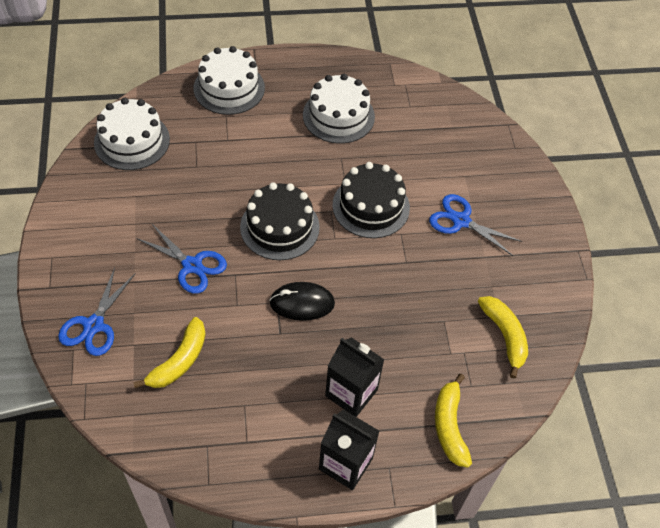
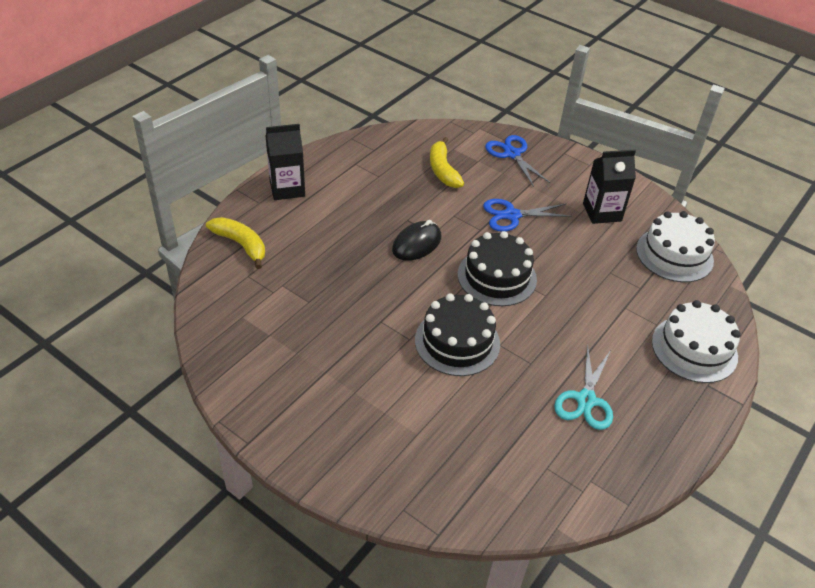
camera: 135 degrees right, 10 degrees down
(338, 116) = (586, 400): white cake -> turquoise scissors
(351, 393) = (324, 220): black carton -> black carton (602, 212)
(461, 221) = (375, 387): blue scissors -> none
(504, 336) = (252, 323): yellow banana -> none

